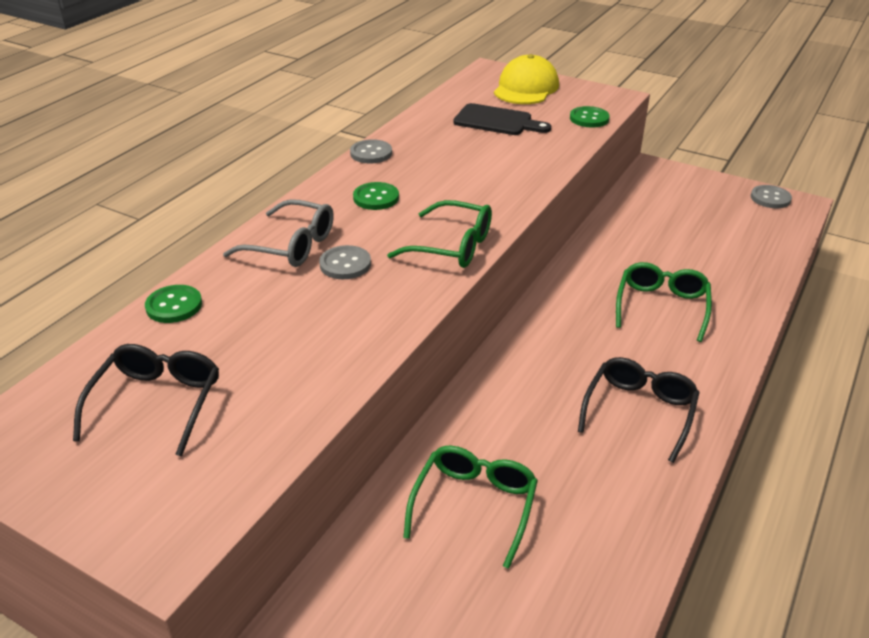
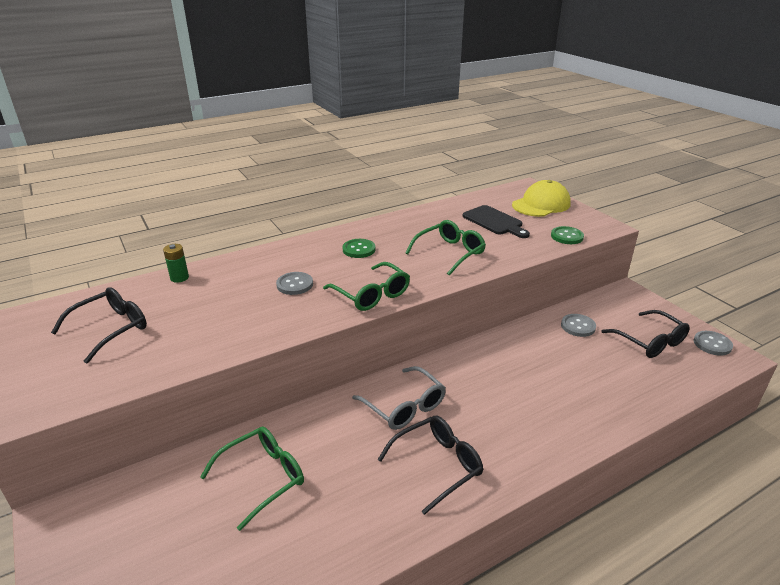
camera: 30 degrees right, 5 degrees down
(174, 306) = (179, 278): green button -> green battery
(291, 245) = (277, 263): grey glasses -> grey glasses (404, 406)
(371, 153) = (387, 221): grey button -> grey button (578, 326)
(661, 307) = (531, 395): green glasses -> green glasses (450, 253)
(717, 213) = (650, 341): none -> black glasses

